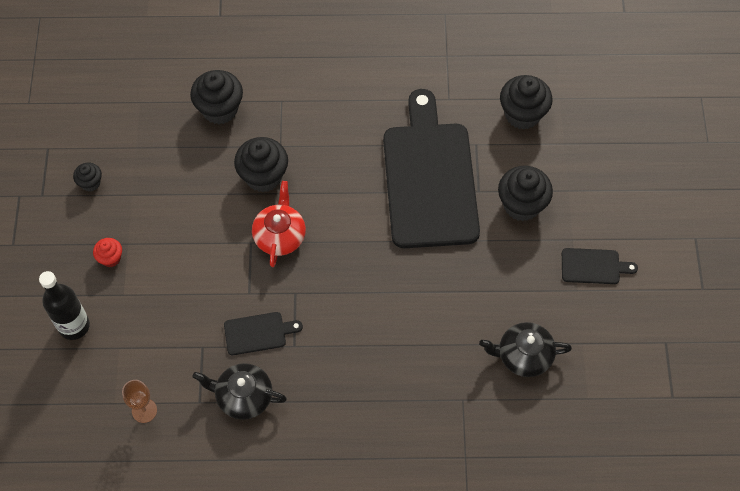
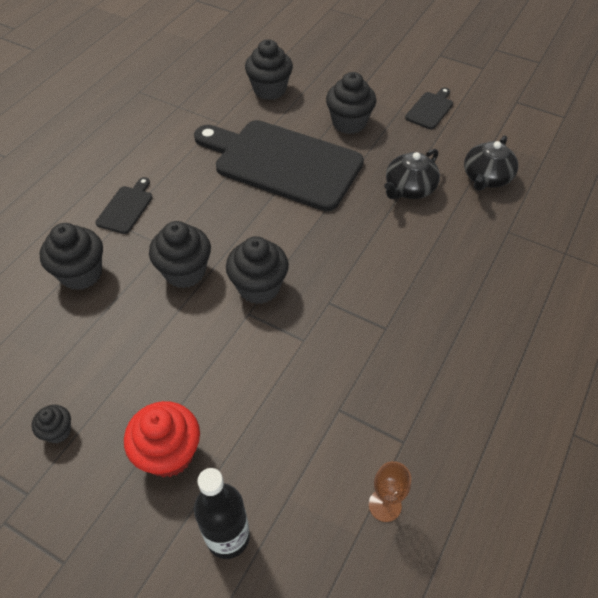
camera: 60 degrees left, 10 degrees down
(110, 258) = (169, 453): red cupcake -> red cupcake, size x1.89
(243, 396) = (419, 397): black teapot -> black teapot (409, 188)
(258, 333) = (354, 352): black cutting board -> black cutting board (126, 208)
(280, 236) = (259, 287): red teapot -> black cupcake

